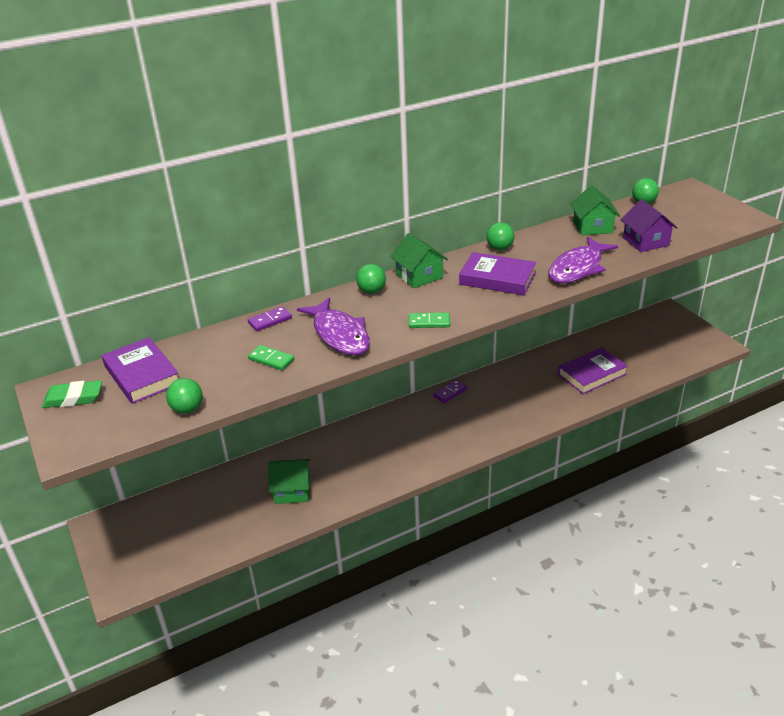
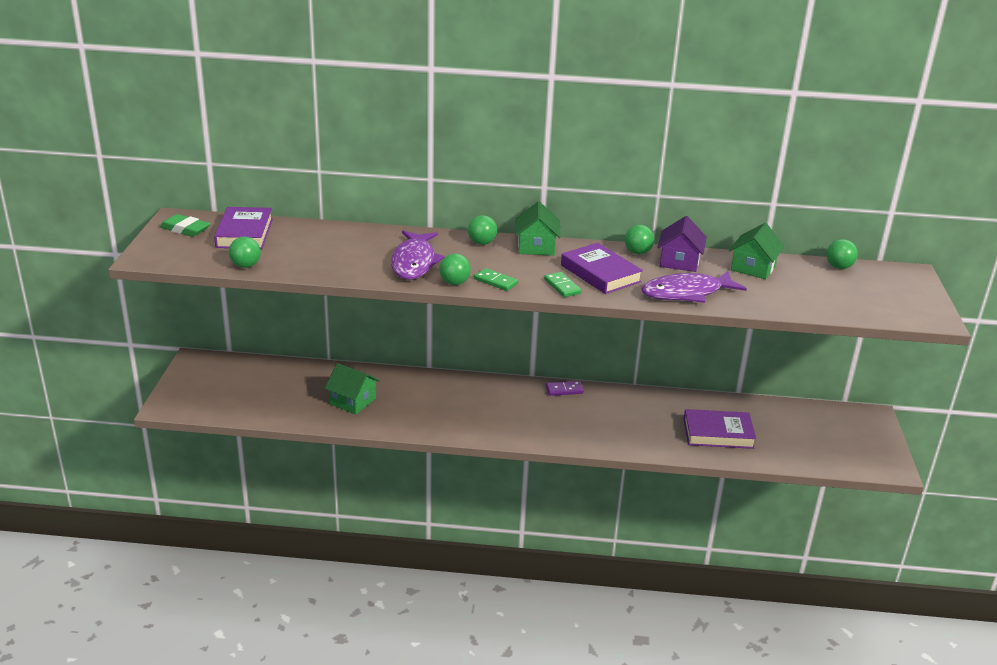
camera: 30 degrees right, 5 degrees down
(270, 320) = (377, 233): purple domino -> none
(271, 359) = (342, 258): green domino -> green domino (562, 286)
(398, 339) = (454, 283): none -> green ball
(646, 242) = (788, 298): purple house -> purple house (679, 261)

